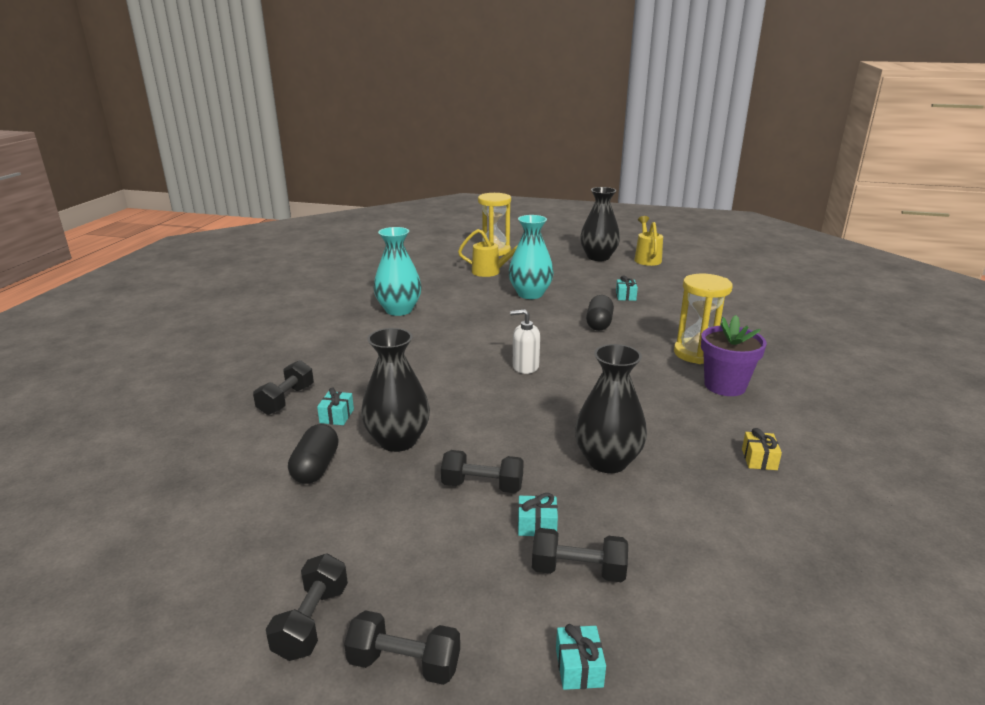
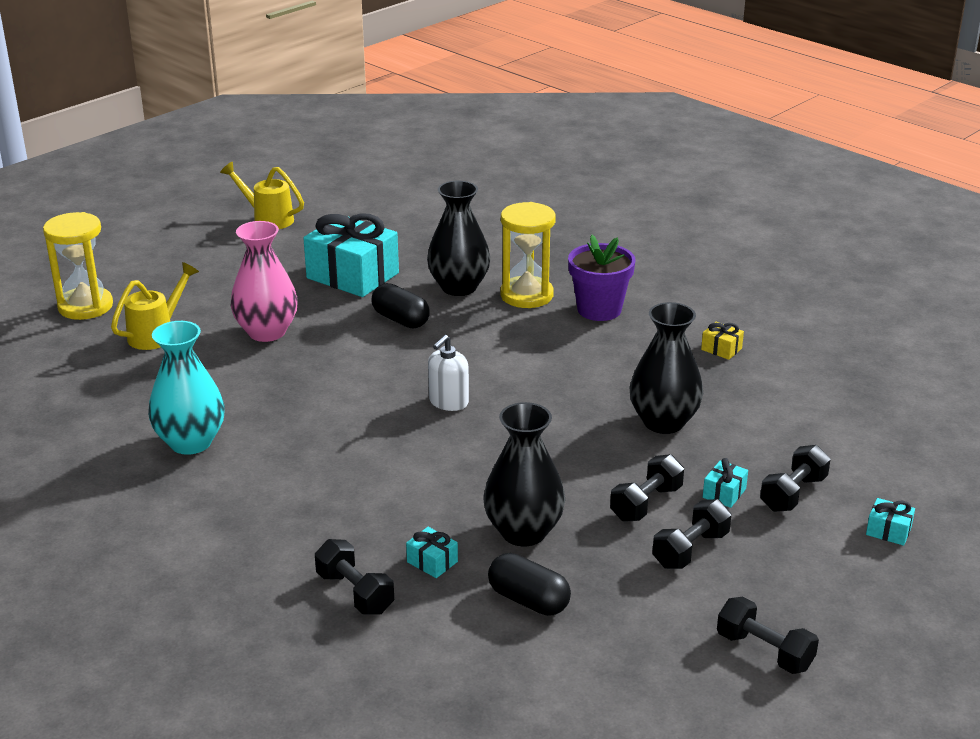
camera: 60 degrees left, 5 degrees up
(404, 664) = (840, 612): black dumbbell -> black dumbbell (690, 550)
(530, 294) = (267, 332): turquoise vase -> pink vase
(598, 257) = (218, 245): black vase -> black vase (459, 287)
(625, 296) = (352, 276): turquoise gift -> turquoise gift, size x2.44

